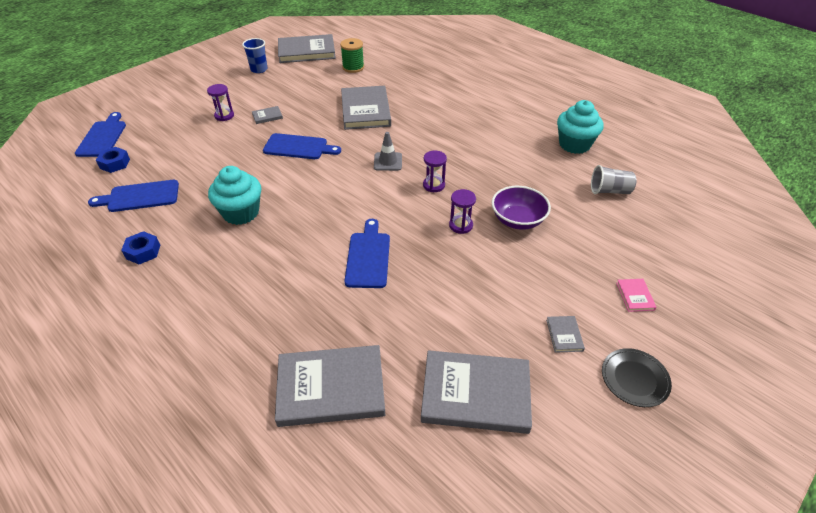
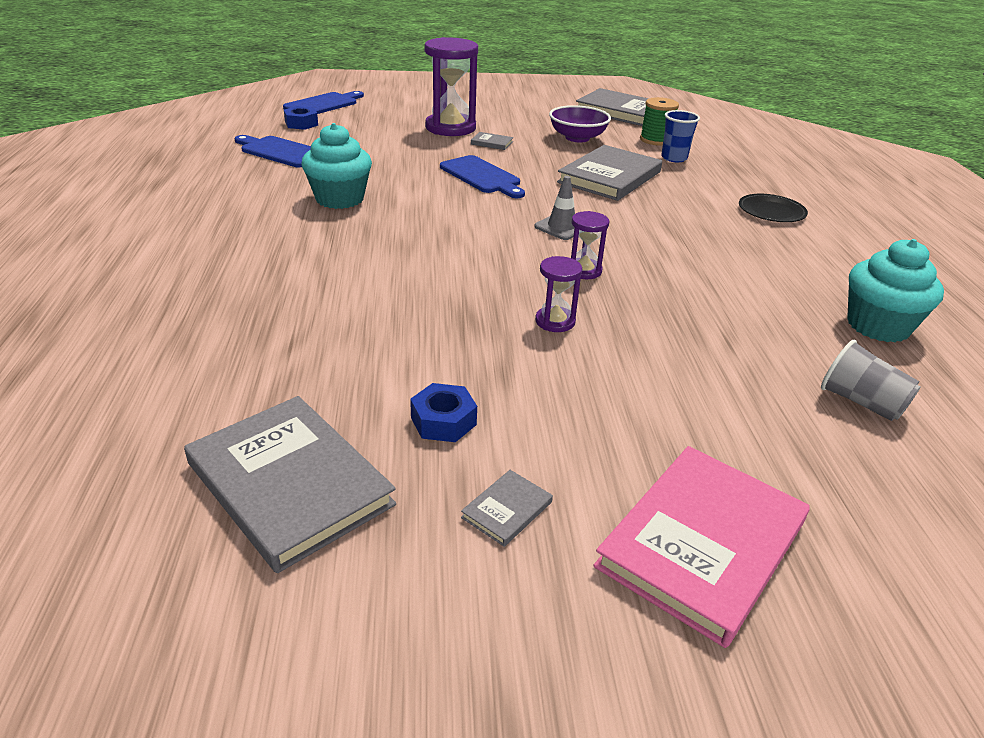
camera: 40 degrees right, 10 degrees down
(143, 252) = (215, 187): blue nut -> blue nut (443, 421)
(224, 116) = (450, 128): purple hourglass -> purple hourglass, size x2.03
(259, 69) = (544, 108): blue cup -> blue cup (674, 158)
(331, 388) = (168, 372): grey book -> none
(368, 257) = (397, 291): blue cutting board -> none
(517, 220) = (645, 356): purple bowl -> purple bowl (577, 138)
(634, 379) = (530, 639): black plate -> black plate (771, 211)
(635, 296) = (702, 544): pink book -> pink book, size x2.40

